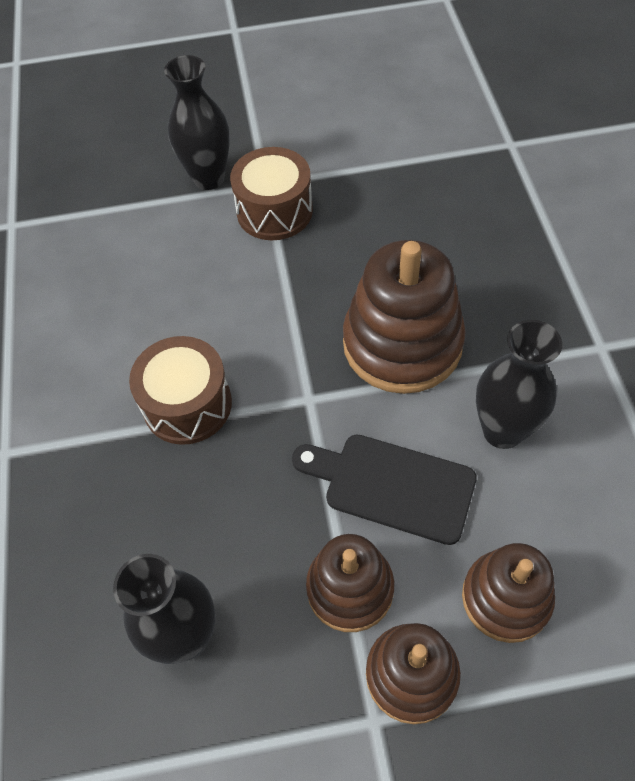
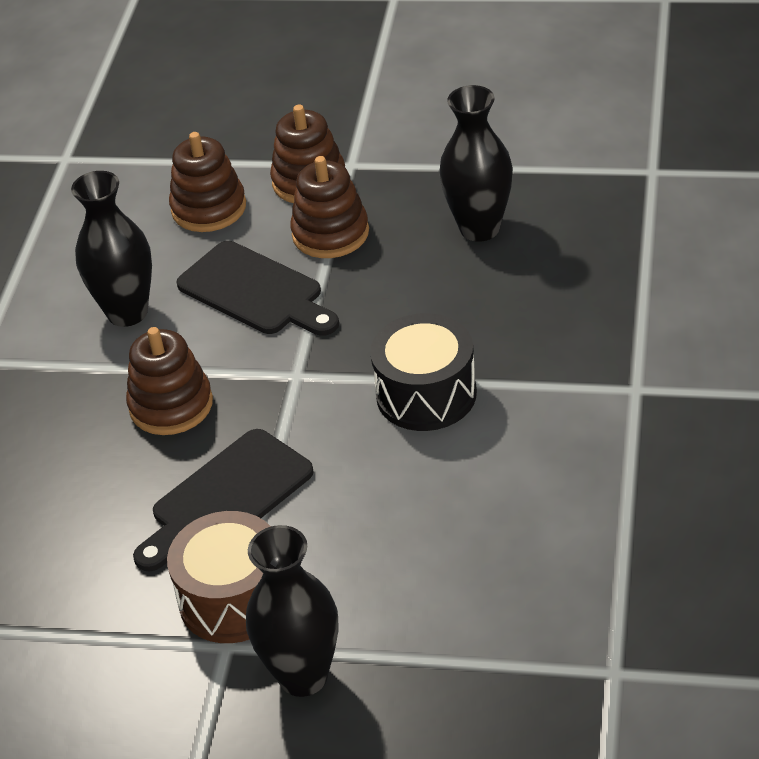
camera: 160 degrees left, 15 degrees down
(187, 404) = (426, 394): brown drum -> black drum
(315, 276) = (226, 498): none -> black cutting board
(402, 343) = (171, 405): brown stacking toy -> brown stacking toy, size x0.61

